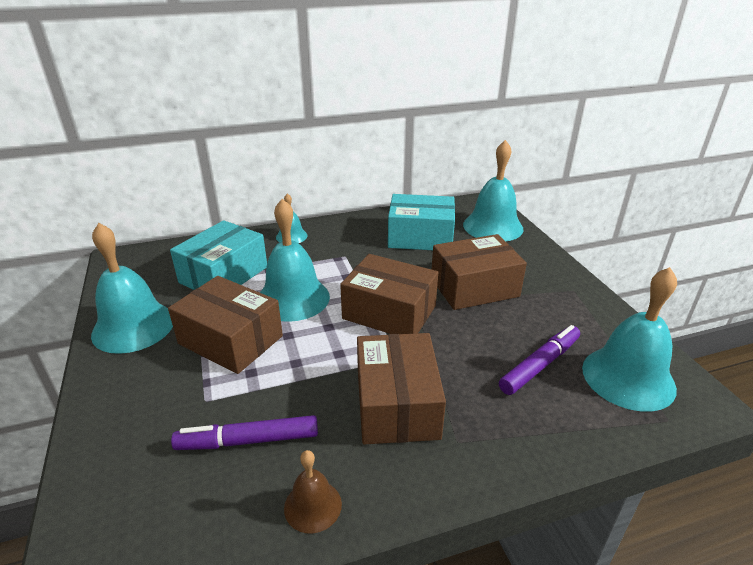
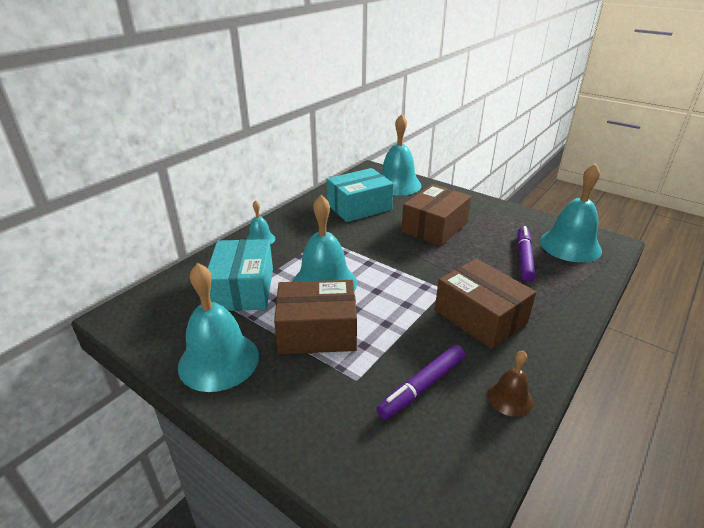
camera: 35 degrees left, 0 degrees up
(389, 312) = (403, 264): brown box -> none

